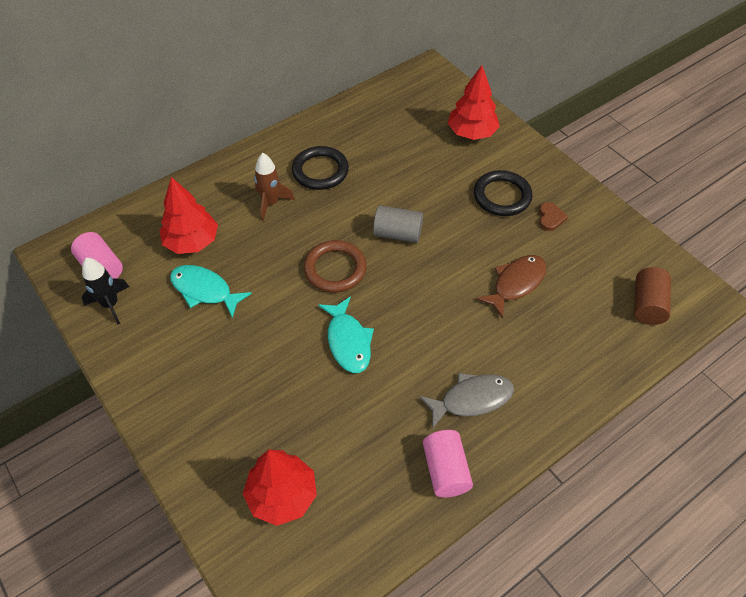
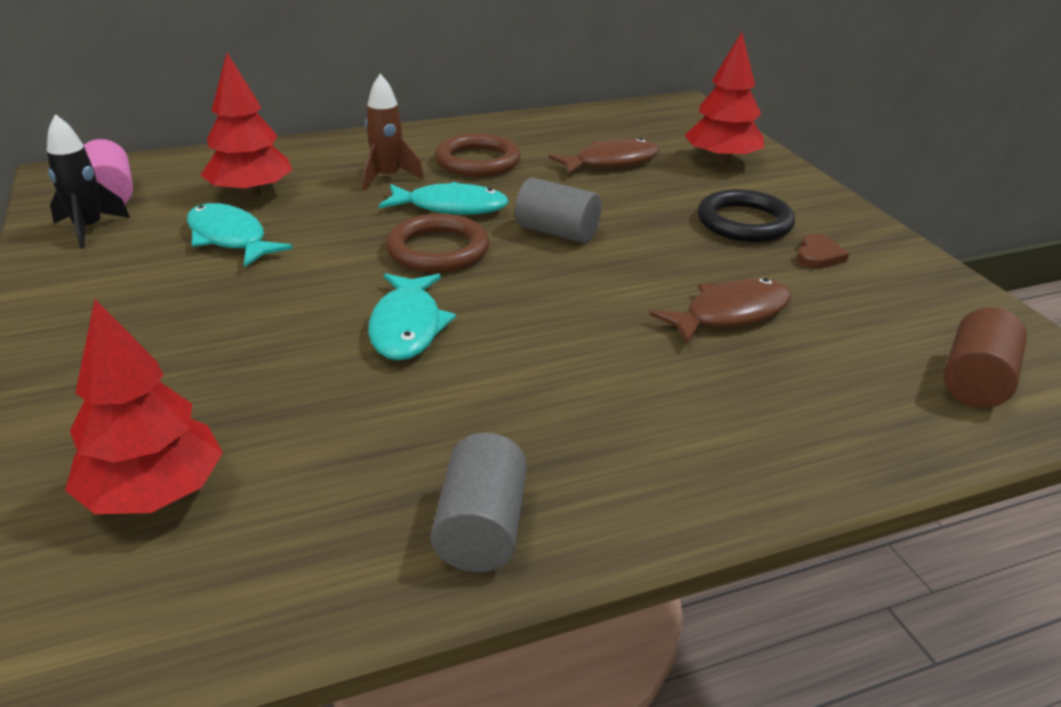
camera: 15 degrees right, 20 degrees down
(320, 171) = (478, 161): black ring -> brown ring
(324, 225) = (450, 207): none -> turquoise fish
(404, 151) = (611, 162): none -> brown fish
(445, 470) = (481, 528): pink cylinder -> grey cylinder
(471, 399) = (584, 438): grey fish -> none

